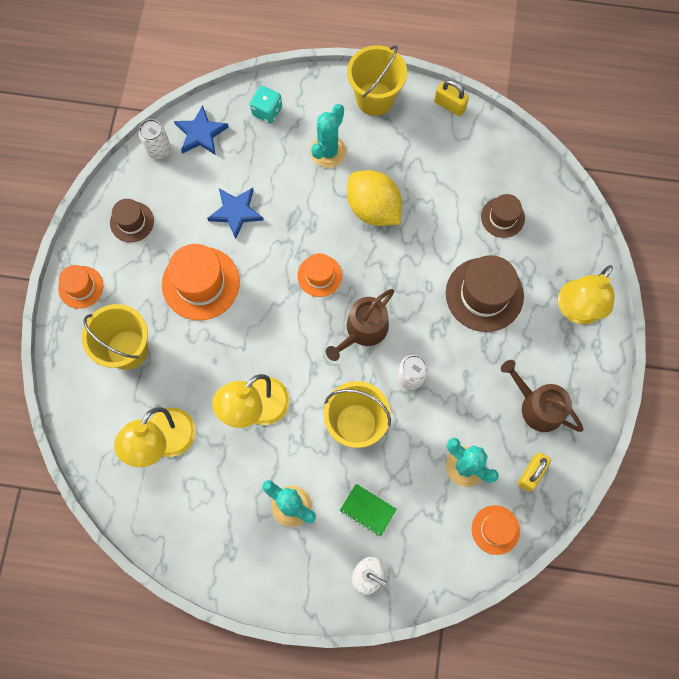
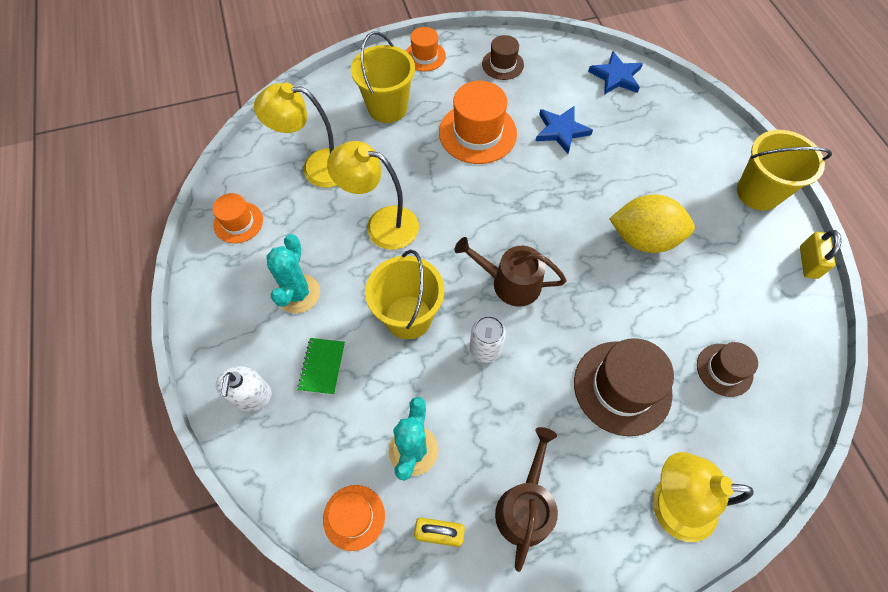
camera: 65 degrees right, 10 degrees down
(159, 150) = (579, 55): white can -> none
(267, 111) = (674, 114): turquoise dice -> none
(319, 275) = (543, 221): orange hat -> orange hat (238, 222)
(328, 151) = (673, 176): turquoise cactus -> none
(373, 208) = (643, 239): yellow lemon -> yellow lemon turned 75 degrees clockwise

